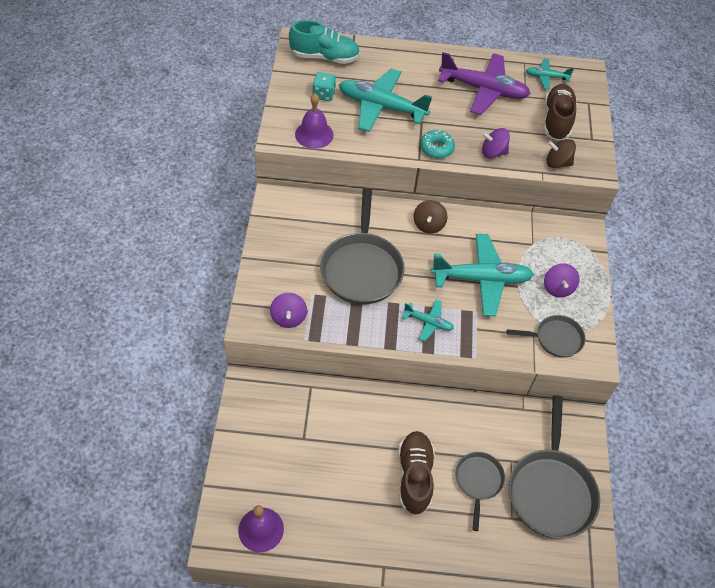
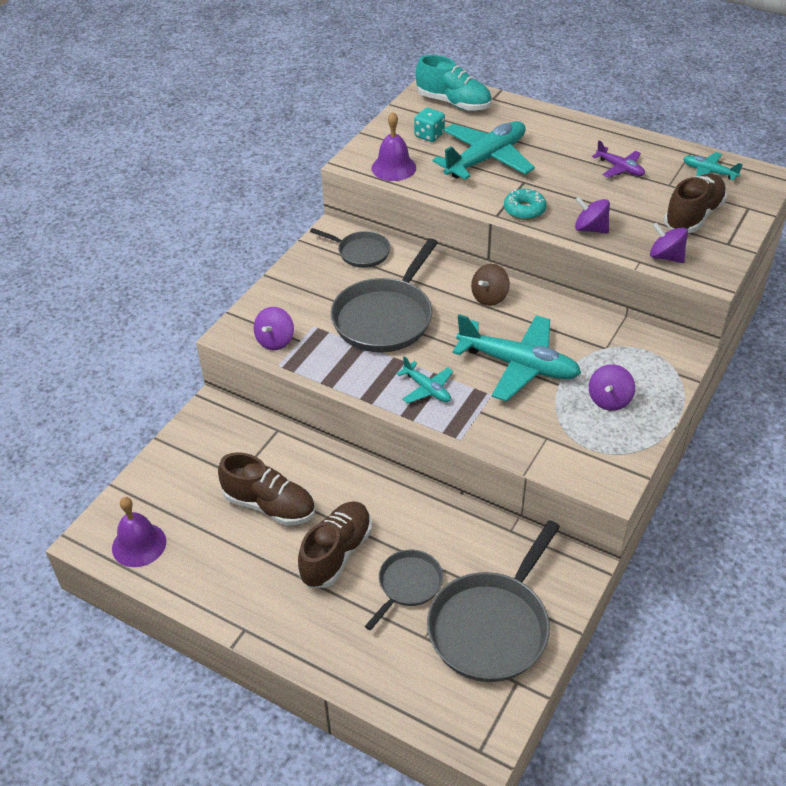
camera: 30 degrees right, 10 degrees down
(342, 455) = (269, 505): none -> brown shoe
(381, 107) = (486, 159): turquoise plane -> turquoise plane turned 90 degrees clockwise
(483, 90) = (620, 168): purple plane -> purple plane, size x0.50
(555, 339) = (572, 450): grey pan -> grey pan (361, 252)
(557, 163) = (666, 257): brown spinning top -> purple spinning top

